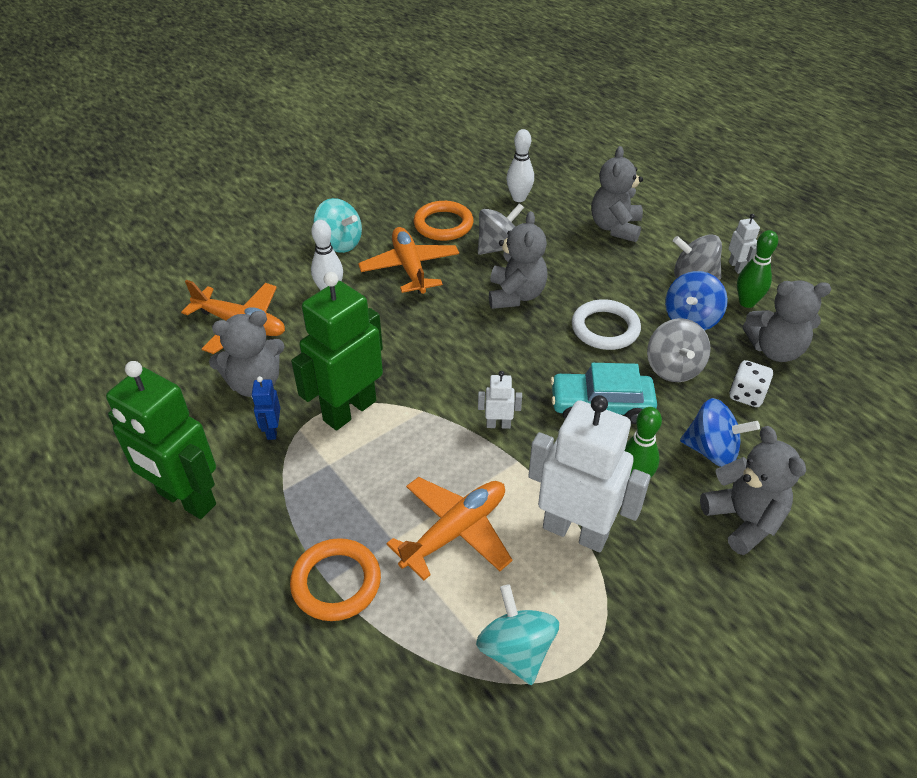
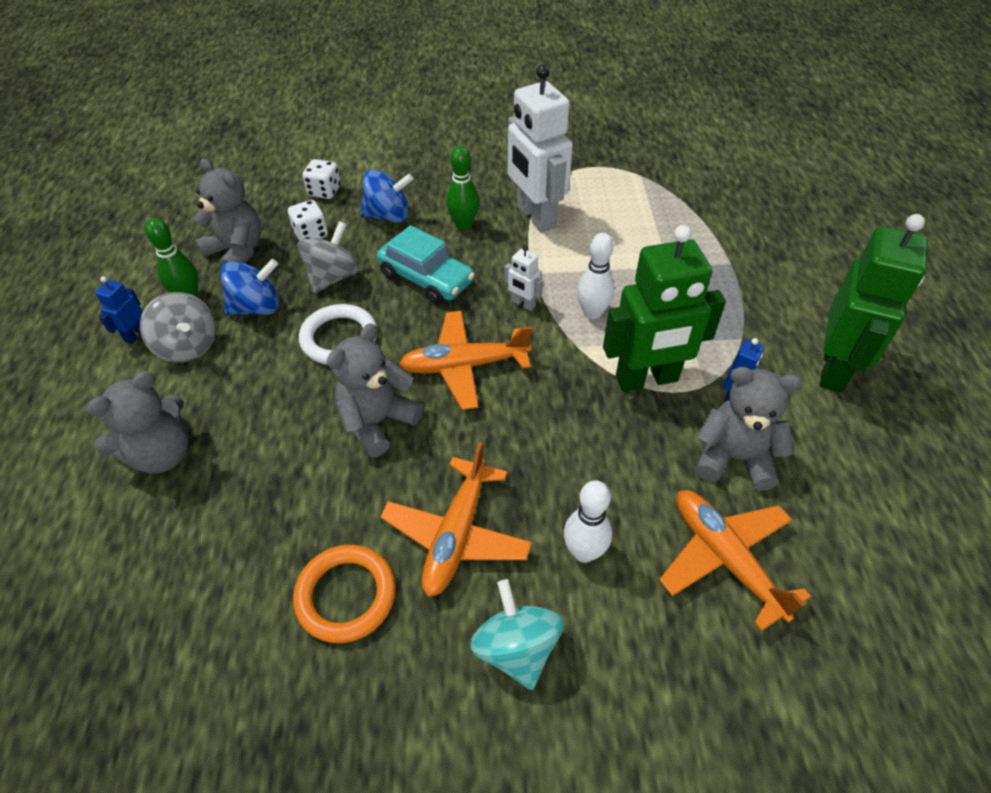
camera: 145 degrees left, 5 degrees up
(186, 499) = (834, 369): green robot -> green robot turned 45 degrees clockwise
(336, 582) = (725, 260): orange ring -> none
(456, 531) = (618, 251): orange plane -> orange plane (464, 366)
(499, 247) = (321, 504): grey spinning top -> none
(516, 650) = (627, 185): turquoise spinning top -> none
(519, 198) = (196, 587): white bowling pin -> white bowling pin (592, 313)
(711, 450) = (388, 216): blue spinning top -> blue spinning top turned 120 degrees clockwise
(736, 267) = (135, 334): white robot -> blue robot
(743, 520) = (423, 178): grey teddy bear -> none
(805, 445) = (324, 191): none -> white dice

